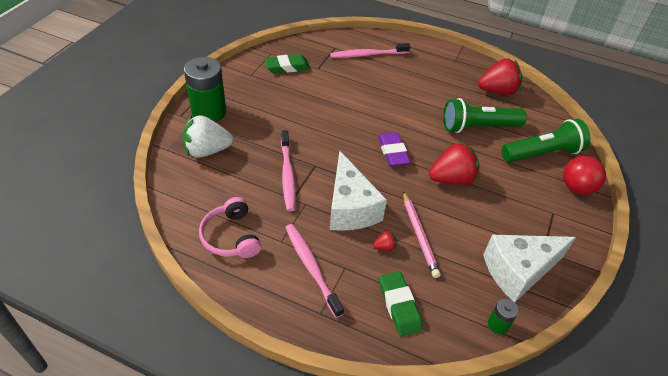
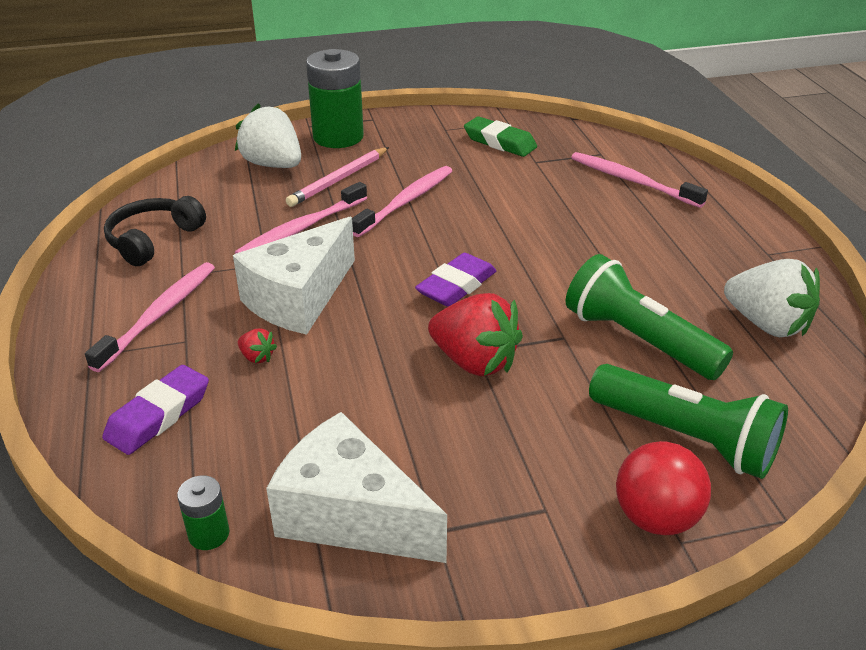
camera: 55 degrees right, 10 degrees down
(231, 236) = (153, 240): pink headphones -> black headphones
(304, 126) = (406, 201): none -> pink toothbrush
(399, 306) = (158, 415): green eraser -> purple eraser
(419, 235) = (314, 379): pink pencil -> pink pencil (339, 180)
(497, 91) = (767, 324): red strawberry -> white strawberry

